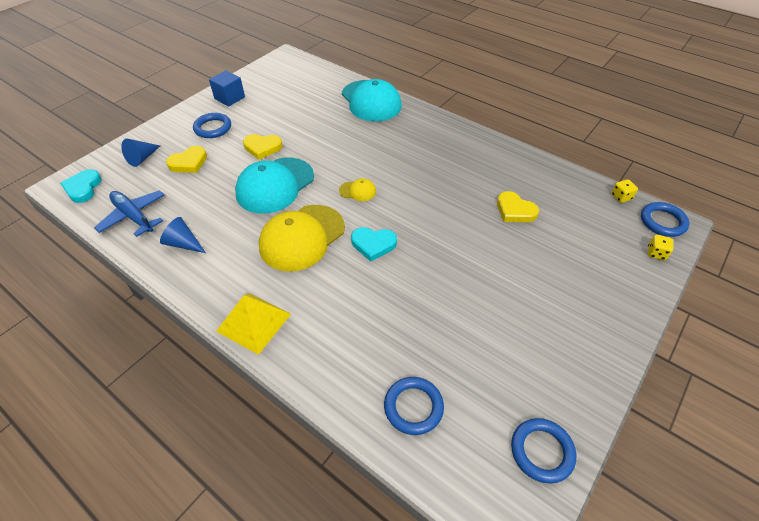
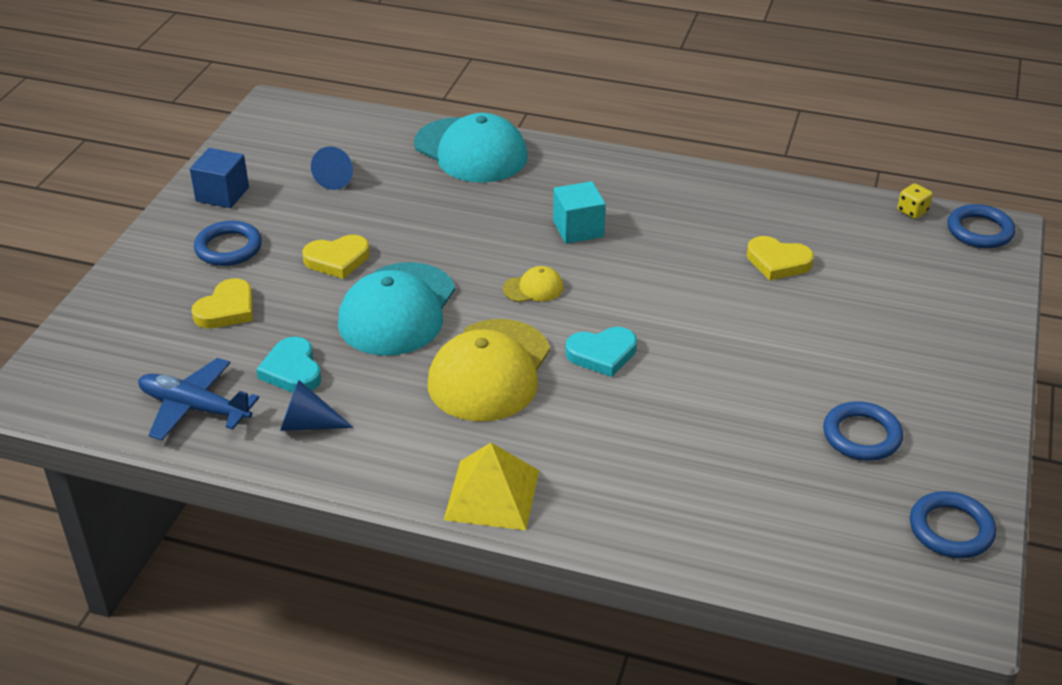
camera: 20 degrees left, 10 degrees down
(83, 188) = (69, 388): turquoise heart -> turquoise heart (292, 370)
(142, 158) = (138, 320): blue cone -> blue cone (337, 177)
(404, 160) = (578, 229): none -> turquoise cube
(413, 407) = (772, 529): blue ring -> blue ring (861, 435)
(656, 253) = (988, 272): yellow dice -> none

